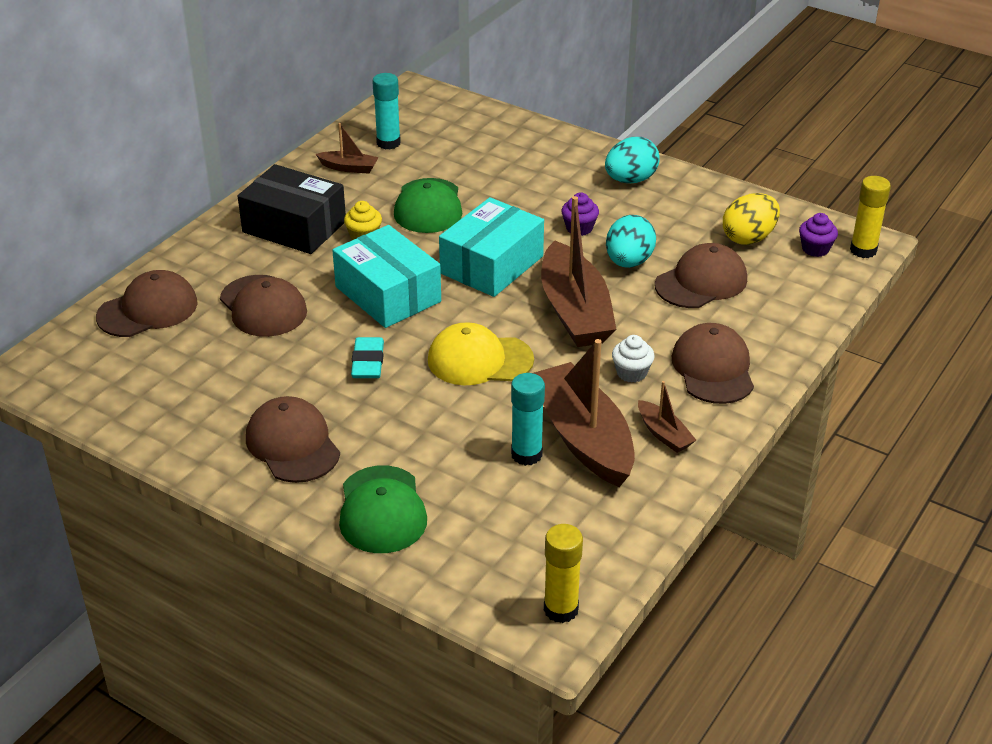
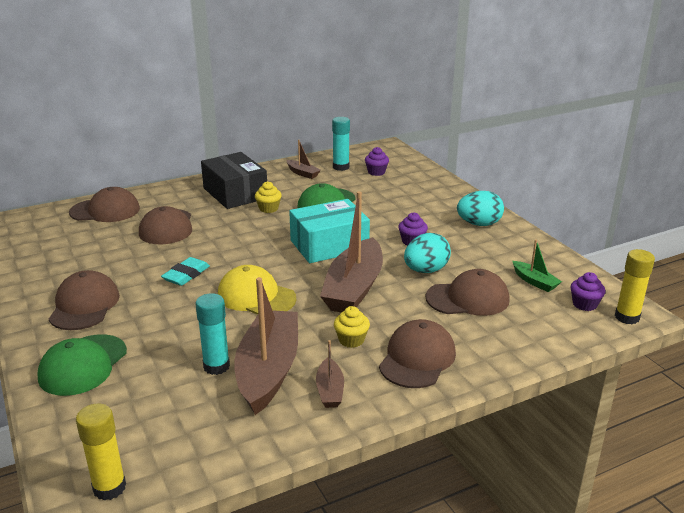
camera: 30 degrees right, 10 degrees down
(388, 294) = (245, 242): turquoise box -> none
(441, 138) = (376, 172): none -> purple cupcake
(631, 373) = (351, 340): white cupcake -> yellow cupcake
(748, 238) = (534, 282): yellow egg -> green boat

